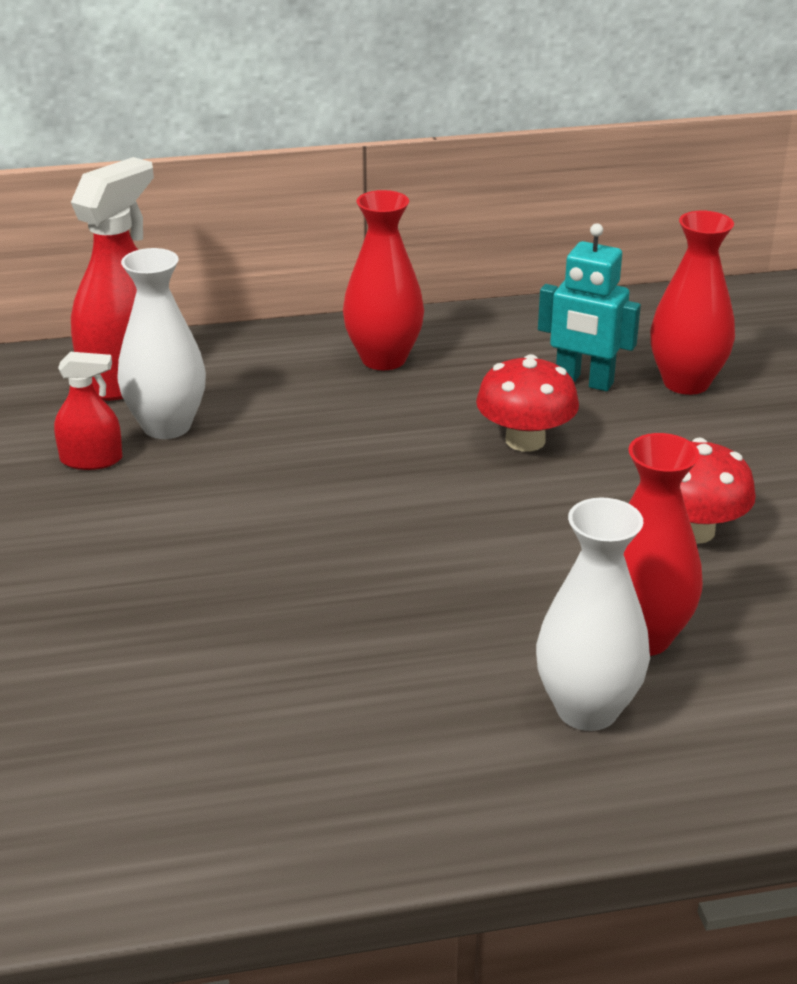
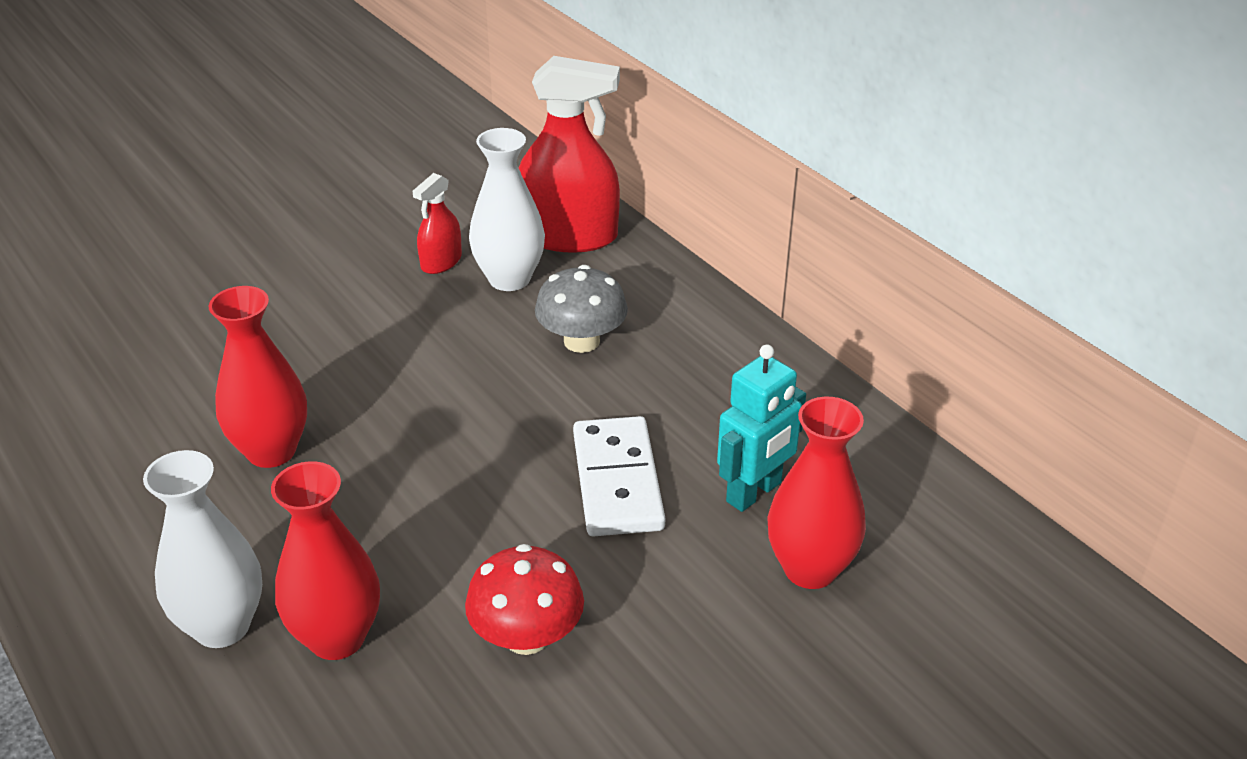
camera: 65 degrees right, 5 degrees up
(91, 459) = (441, 262): red spray bottle -> red spray bottle turned 60 degrees clockwise
(310, 410) = (581, 341): none -> grey mushroom
(383, 359) = (698, 355): red vase -> red vase (271, 451)
(525, 440) = (617, 481): red mushroom -> white domino
(584, 382) = (754, 492): turquoise robot -> turquoise robot turned 135 degrees counterclockwise

